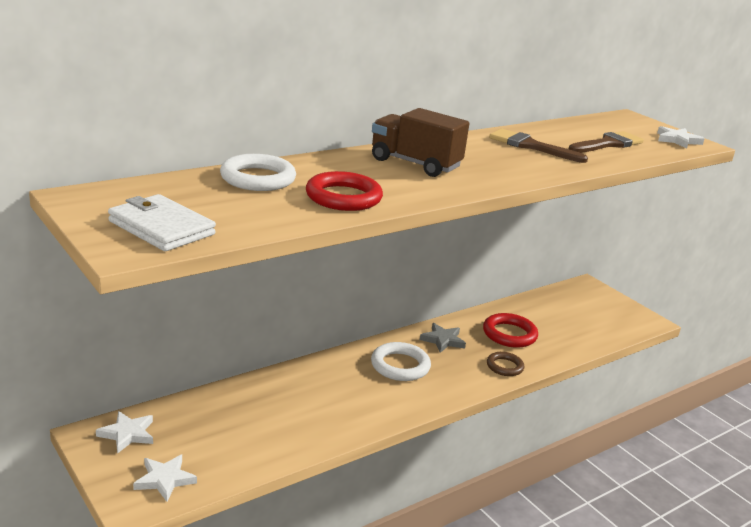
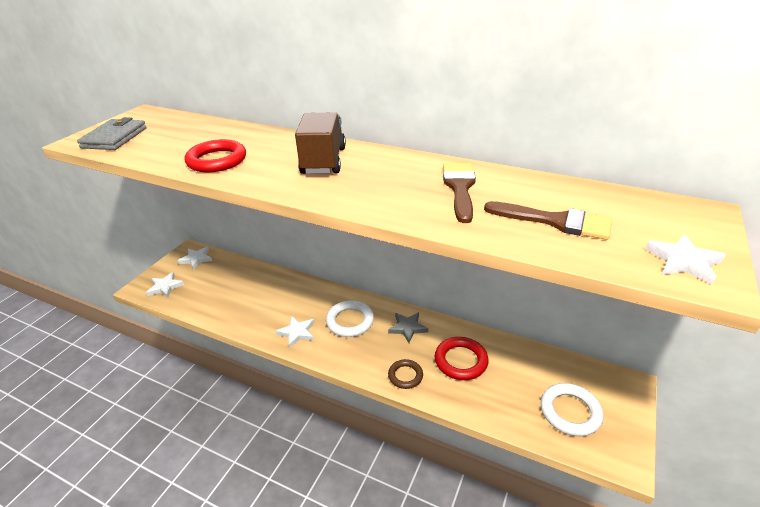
camera: 65 degrees right, 10 degrees up
(161, 228) = (115, 138): white wallet -> grey wallet
(258, 178) = (221, 133): white ring -> white ring (570, 412)
(385, 403) = (297, 332): none -> white star

